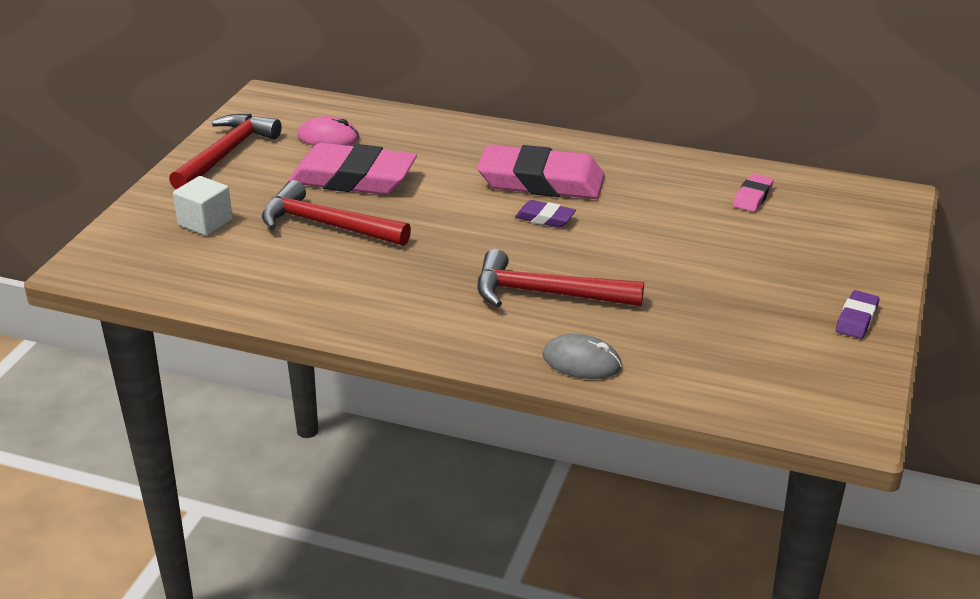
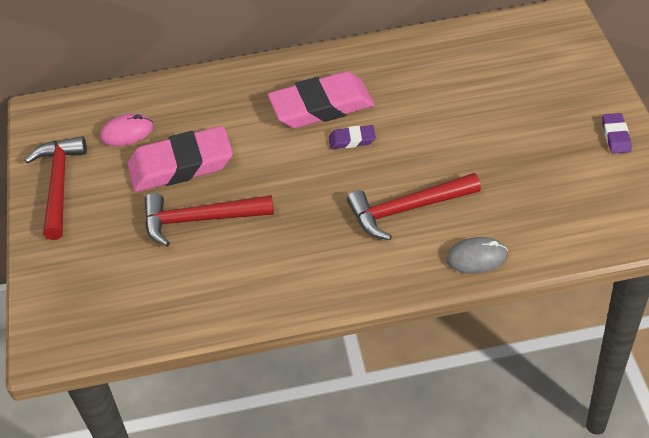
camera: 25 degrees left, 15 degrees up
(205, 222) = (103, 261): white cube -> none
(752, 197) = (475, 56): pink eraser -> none

